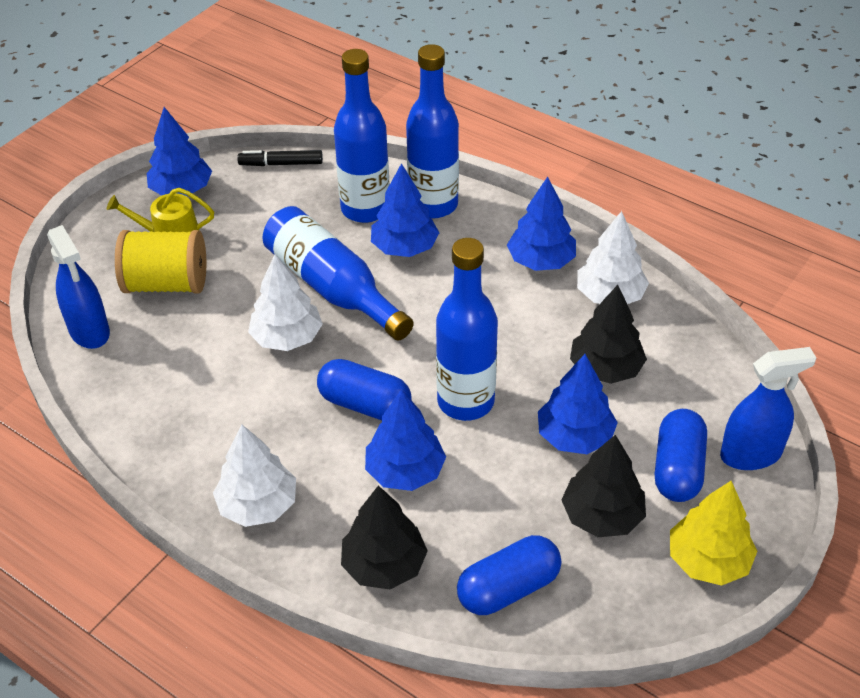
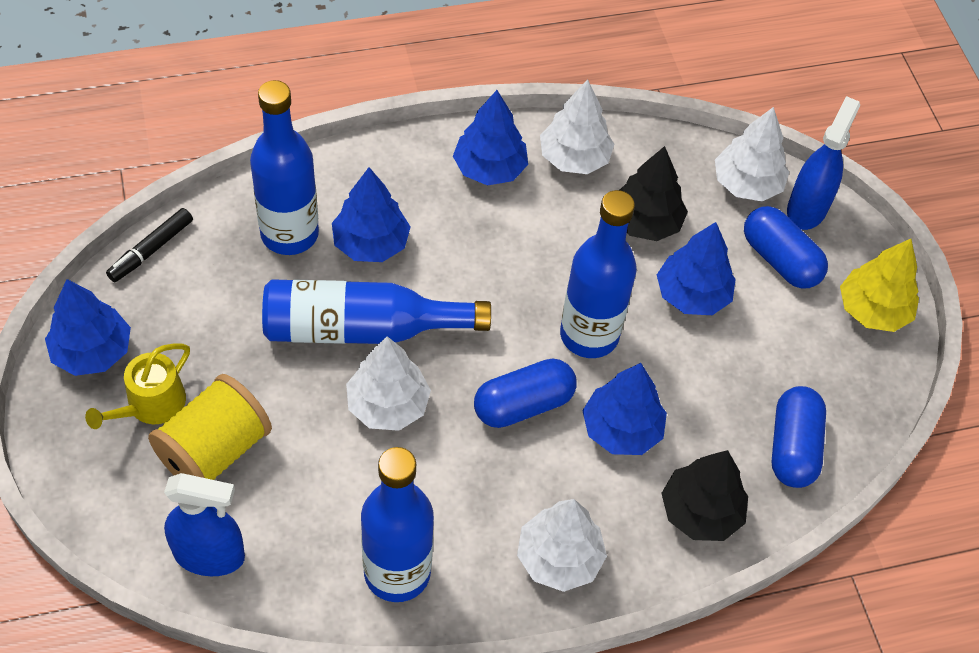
camera: 55 degrees left, 10 degrees up
(433, 205) = (341, 184): blue bottle -> blue bottle (397, 572)
(602, 515) = (780, 339): black tree -> none
(722, 403) = (747, 184): none -> white tree

